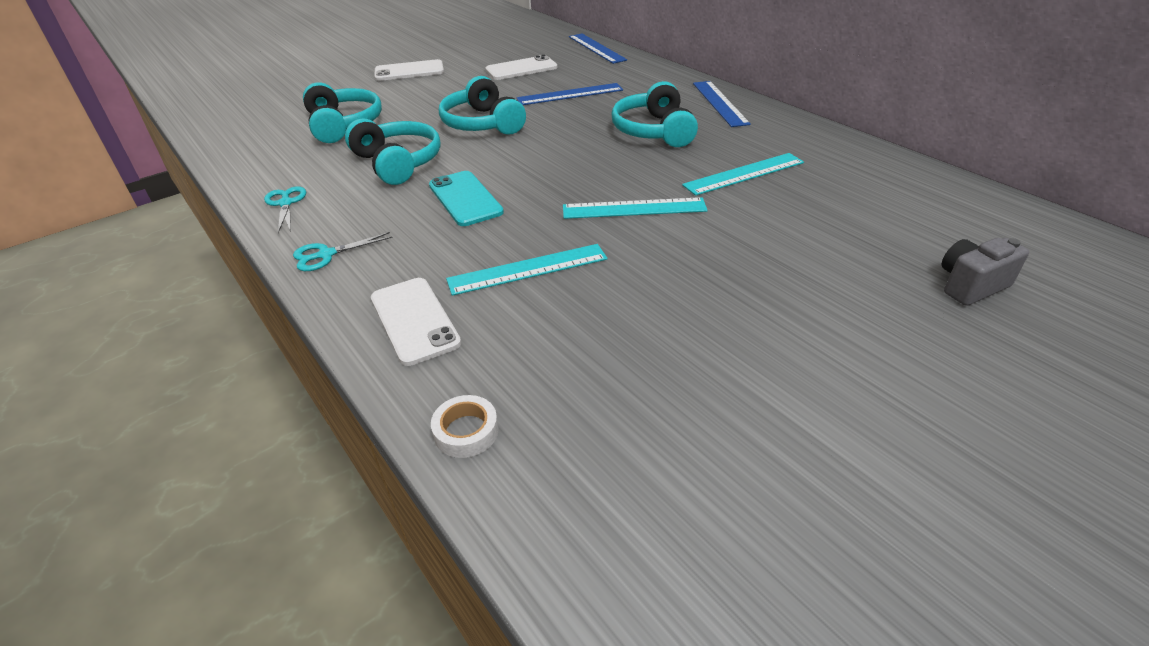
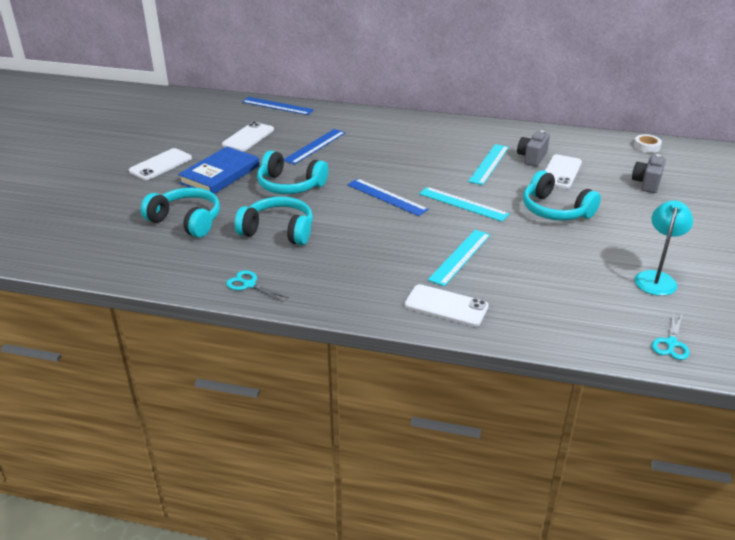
camera: 40 degrees left, 5 degrees down
(326, 255) = (336, 299): turquoise scissors -> turquoise scissors (671, 343)
(440, 94) = (220, 174): none -> blue book
(465, 199) = (362, 235): turquoise phone -> none
(466, 431) = (547, 335): white tape -> white tape (646, 146)
(634, 208) = (463, 204): turquoise ruler -> turquoise ruler turned 75 degrees clockwise
(653, 131) = (405, 154): turquoise headphones -> turquoise headphones (555, 210)
(720, 103) = (416, 124): blue ruler -> blue ruler (387, 197)
(767, 441) = (656, 278): none -> turquoise lamp
(819, 186) = (532, 158): none -> grey camera
(837, 218) = (561, 172): none -> white phone

